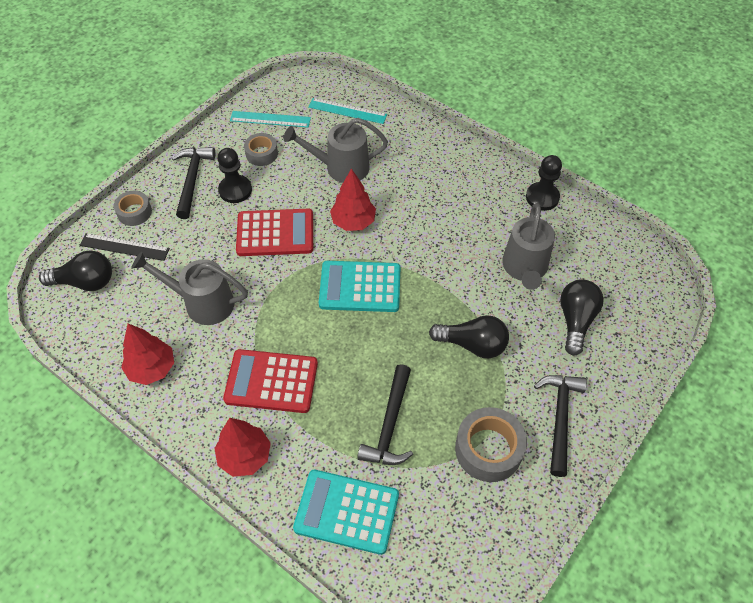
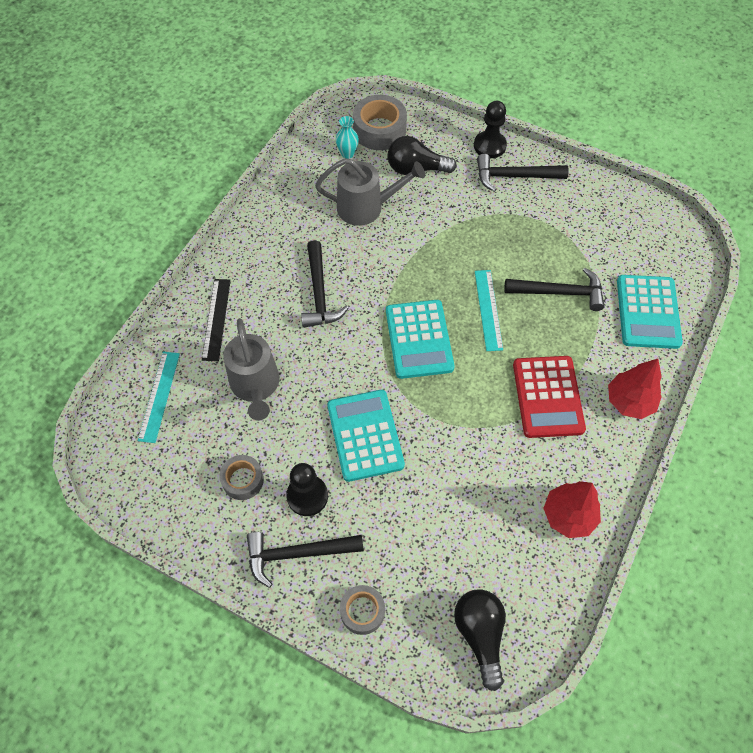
camera: 100 degrees left, 5 degrees up
(124, 247) = (418, 604): black ruler -> black ruler (216, 319)
(202, 303) = (475, 488): grey watering can -> none
(270, 119) = (180, 484): turquoise ruler -> turquoise ruler (488, 309)
(275, 233) = (365, 435): red calculator -> turquoise calculator
(353, 222) = (335, 360): red tree -> none
(426, 219) = (319, 293): none -> black hammer
(473, 344) = (461, 240): black light bulb -> none
(488, 449) = (558, 221): grey tape -> grey tape (379, 130)
(542, 197) = (275, 198): black pawn -> black pawn (489, 146)
(600, 262) = (347, 153): none -> turquoise vase

